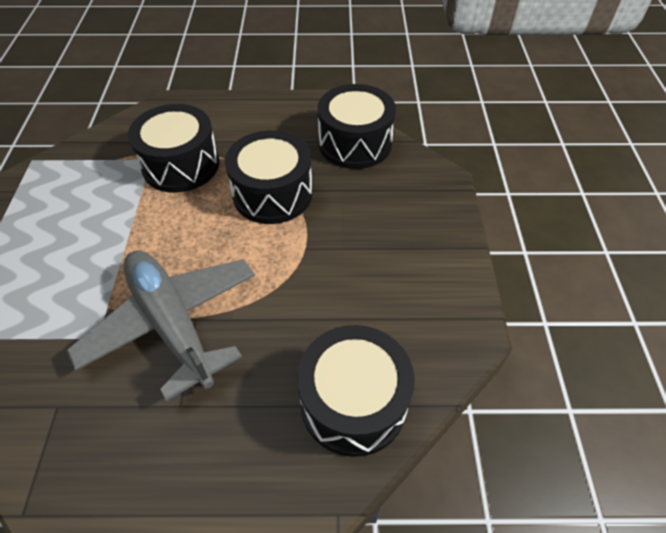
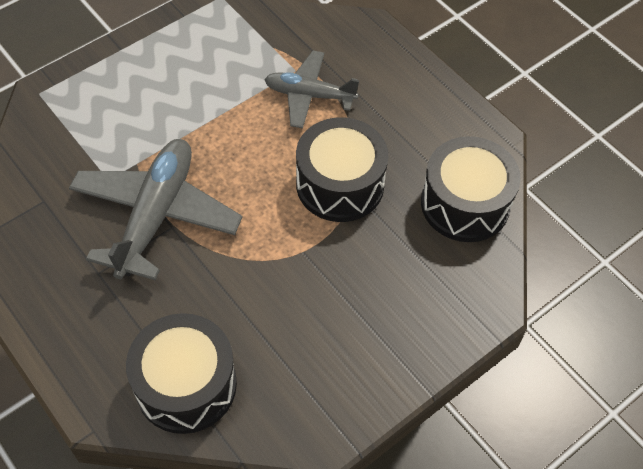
camera: 50 degrees right, 5 degrees up
(181, 165) = (309, 95): black drum -> grey plane

